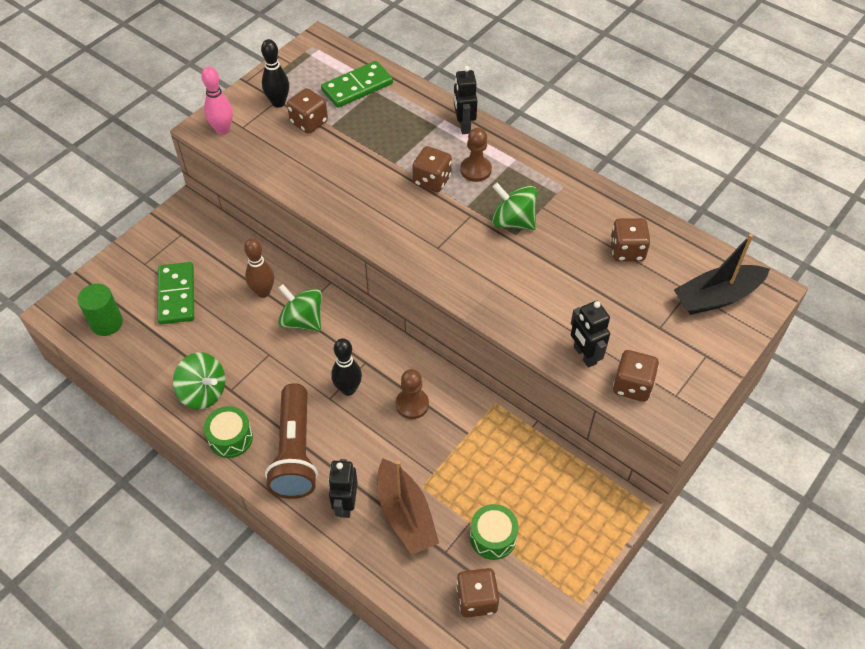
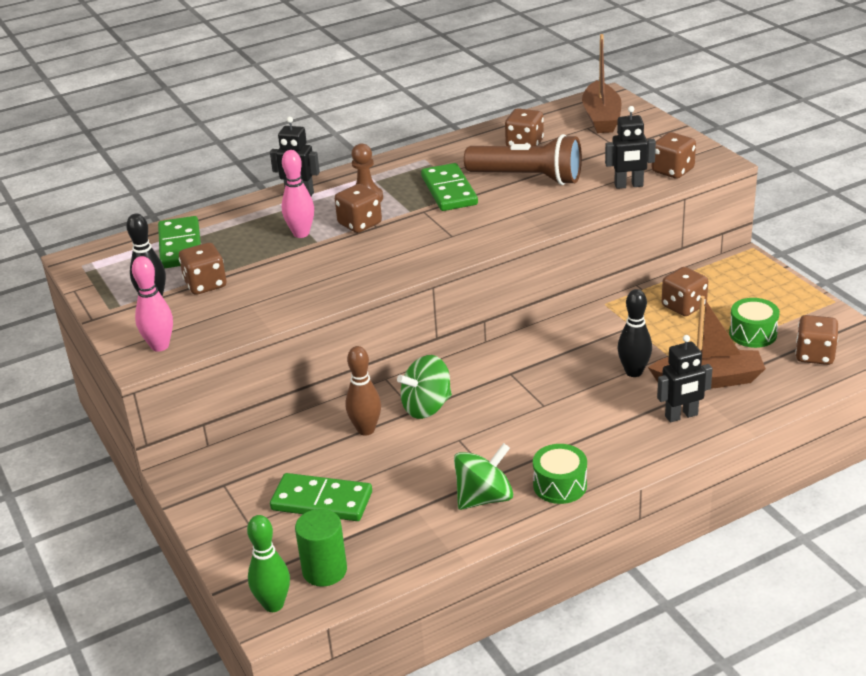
camera: 65 degrees left, 20 degrees down
(69, 307) = (273, 604): none -> green bowling pin
(295, 452) = (602, 440): brown flashlight -> brown flashlight (528, 178)
(345, 504) = (681, 416): black robot -> black robot turned 45 degrees counterclockwise
(348, 389) = (539, 390): black bowling pin -> black bowling pin (634, 372)
(402, 149) = (301, 234): none -> pink bowling pin
(412, 404) = (580, 352): brown pawn -> none
(513, 221) = (449, 191): green spinning top -> green domino
(516, 468) = (683, 306): none -> brown dice
(717, 297) = (601, 117): black boat -> brown boat

